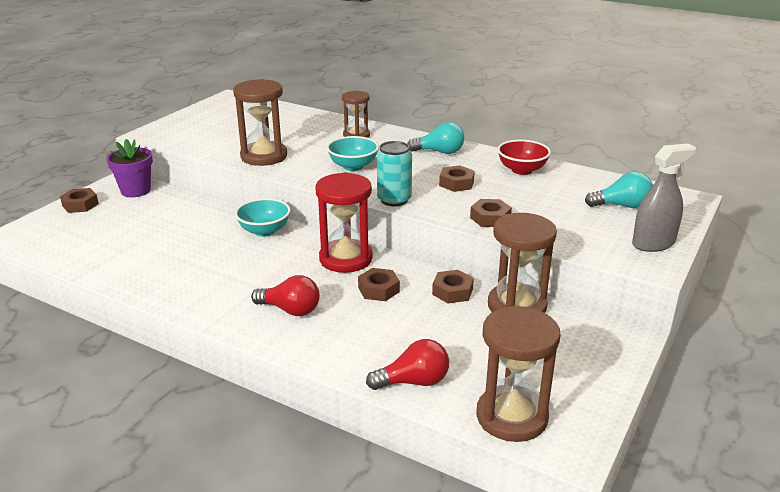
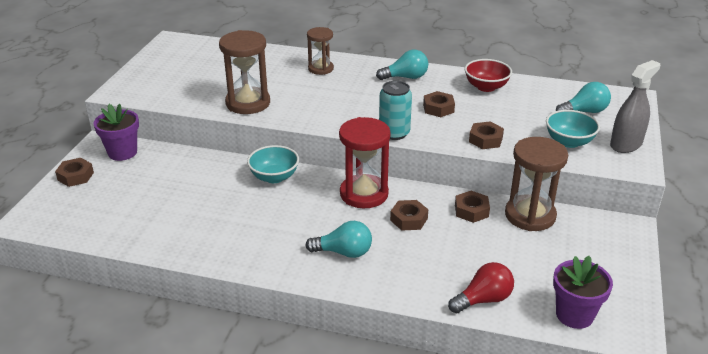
camera: 15 degrees left, 5 degrees up
(290, 310) = (343, 252): red light bulb -> turquoise light bulb
(353, 166) = (337, 103): turquoise bowl -> turquoise bowl (569, 142)
(511, 417) = (574, 315): brown hourglass -> purple flower pot

